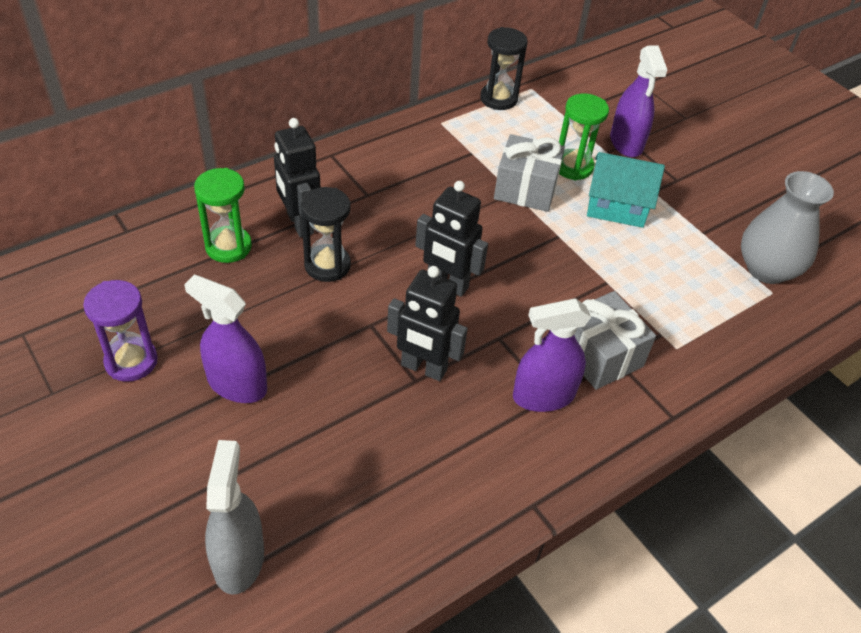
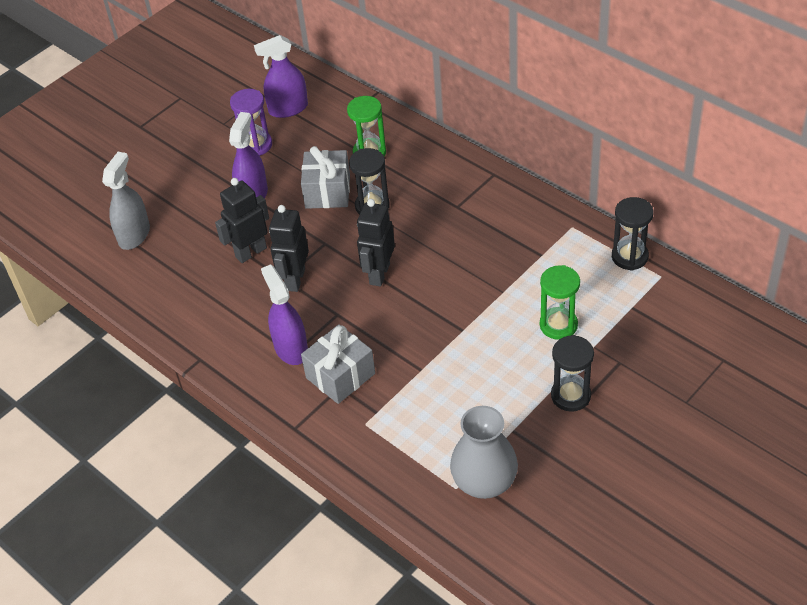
camera: 85 degrees right, 0 degrees up
(239, 559) = (134, 235): grey spray bottle -> grey spray bottle turned 60 degrees counterclockwise
(299, 223) = (408, 180): black robot -> black robot (250, 252)
(525, 189) = (511, 298): grey gift -> grey gift (327, 191)
(617, 206) = (519, 363): turquoise house -> none
(626, 143) = (615, 359): purple spray bottle -> purple spray bottle (288, 109)
(666, 183) = (570, 395): none -> black hourglass

